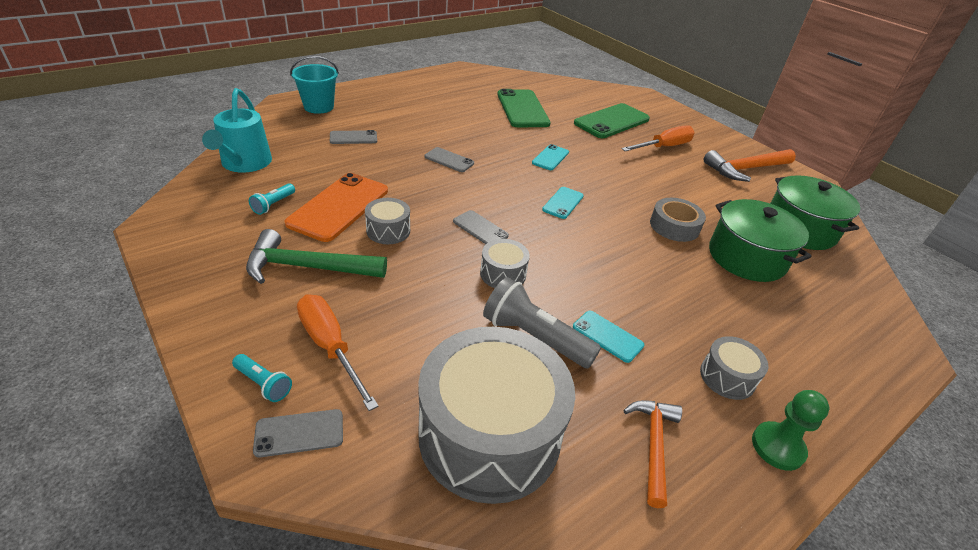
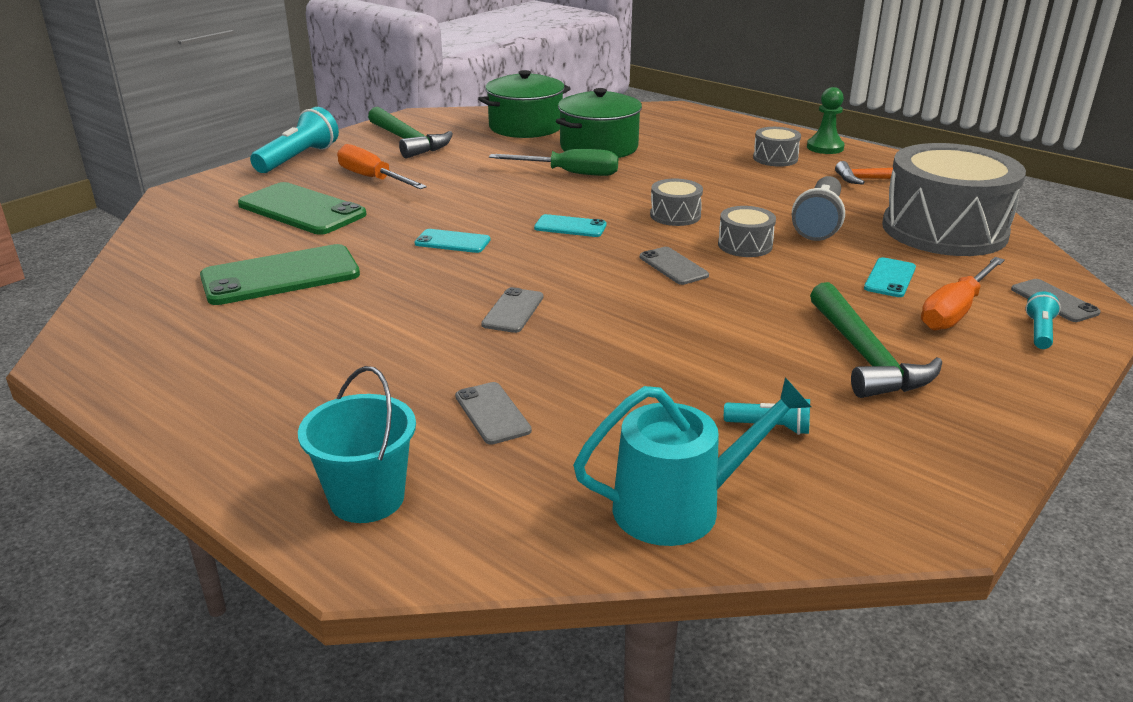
camera: 100 degrees left, 10 degrees down
(339, 207) = (720, 369): orange phone -> none
(388, 230) = (737, 321): grey drum -> grey drum (675, 215)
(480, 228) = (673, 266): grey phone -> grey phone turned 60 degrees counterclockwise
(607, 336) = (780, 196): turquoise phone -> turquoise phone (890, 278)
(674, 226) = (569, 173): grey tape -> green screwdriver
(702, 128) = (298, 158): none -> turquoise flashlight
(745, 169) = (408, 141): orange hammer -> green hammer

